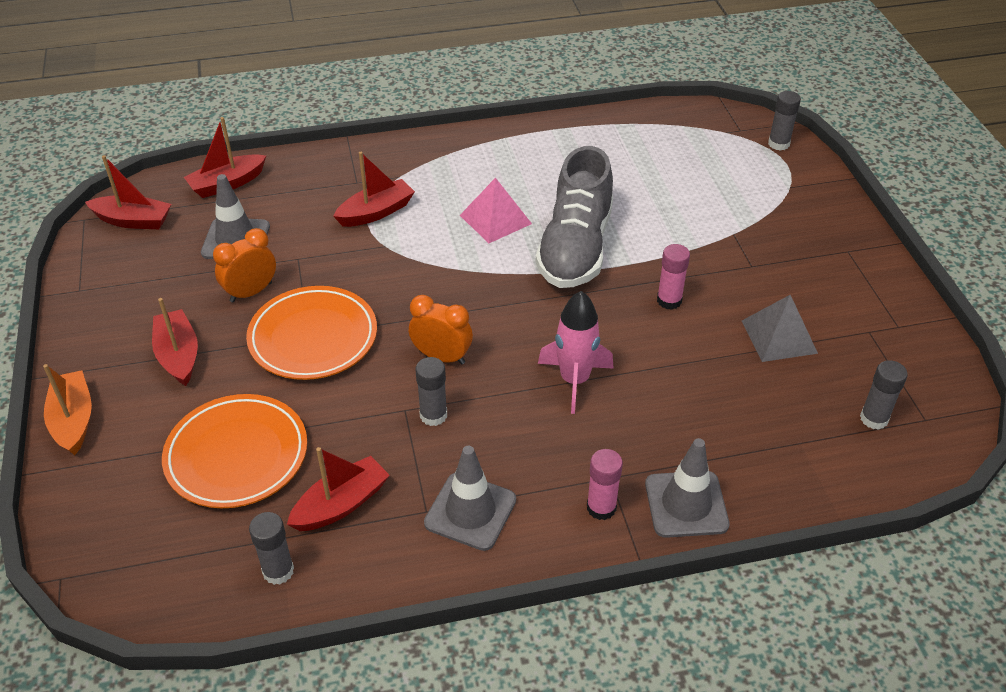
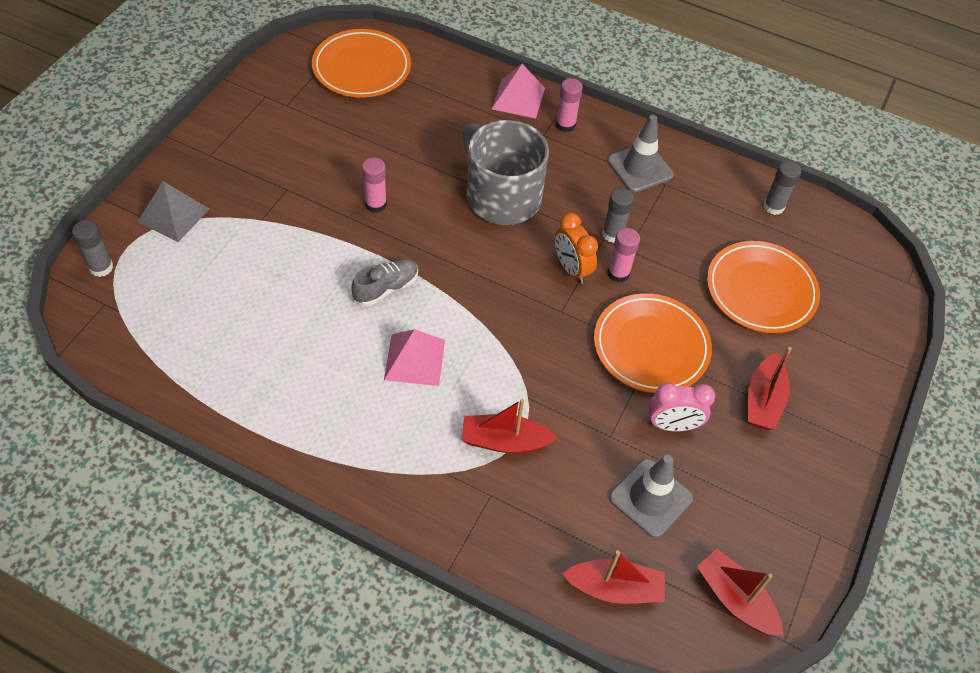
camera: 145 degrees left, 10 degrees up
(73, 420) = (867, 393): orange boat -> none
(251, 292) = (672, 425): orange clock -> pink clock
(341, 504) = (712, 218): red boat -> none
(395, 381) = (618, 273): none -> pink glue stick
(574, 380) = (502, 196): pink rocket -> grey mug
(575, 248) = (386, 288): grey shoe -> grey shoe, size x0.49
(686, 504) = (518, 98): grey traffic cone -> pink pyramid
(779, 336) = (343, 137): grey pyramid -> grey pyramid (173, 215)
(874, 418) = (362, 68): grey glue stick -> orange plate

